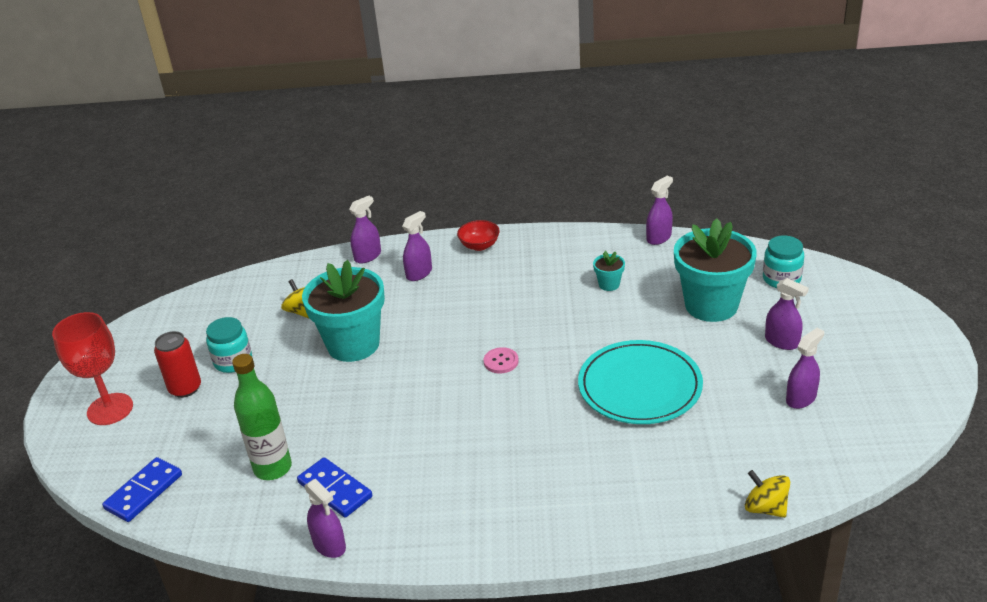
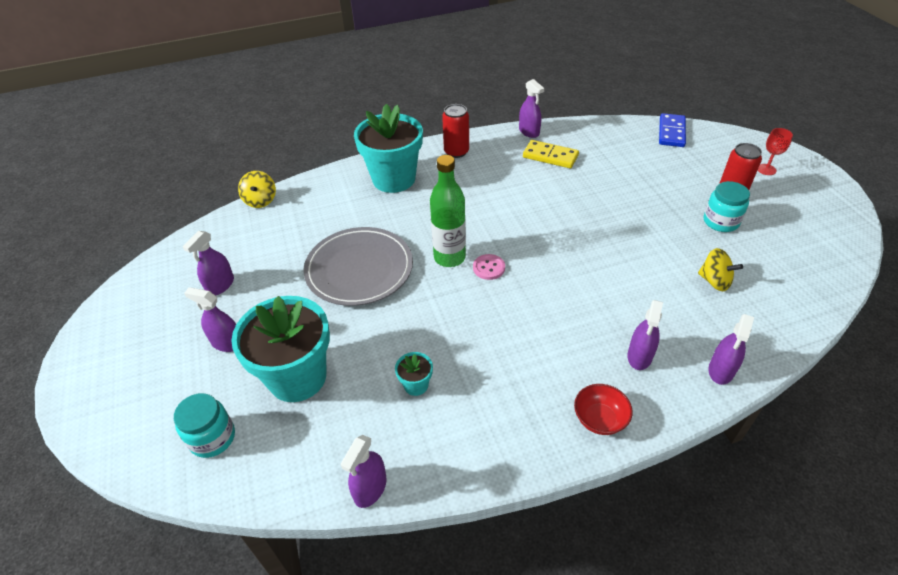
camera: 160 degrees right, 10 degrees up
(110, 409) = (766, 169): red goblet -> red goblet, size x0.51
(273, 468) = (603, 159): green bottle -> green bottle (449, 257)
(329, 545) = (529, 131): purple spray bottle -> purple spray bottle turned 150 degrees counterclockwise
(335, 490) = (550, 156): blue domino -> yellow domino
(353, 344) = (633, 257): turquoise flower pot -> turquoise flower pot (394, 179)
(458, 531) = (456, 152): none -> red can
(640, 386) = (359, 269): turquoise plate -> grey plate
(765, 508) = (260, 200): yellow spinning top -> yellow spinning top turned 60 degrees clockwise

